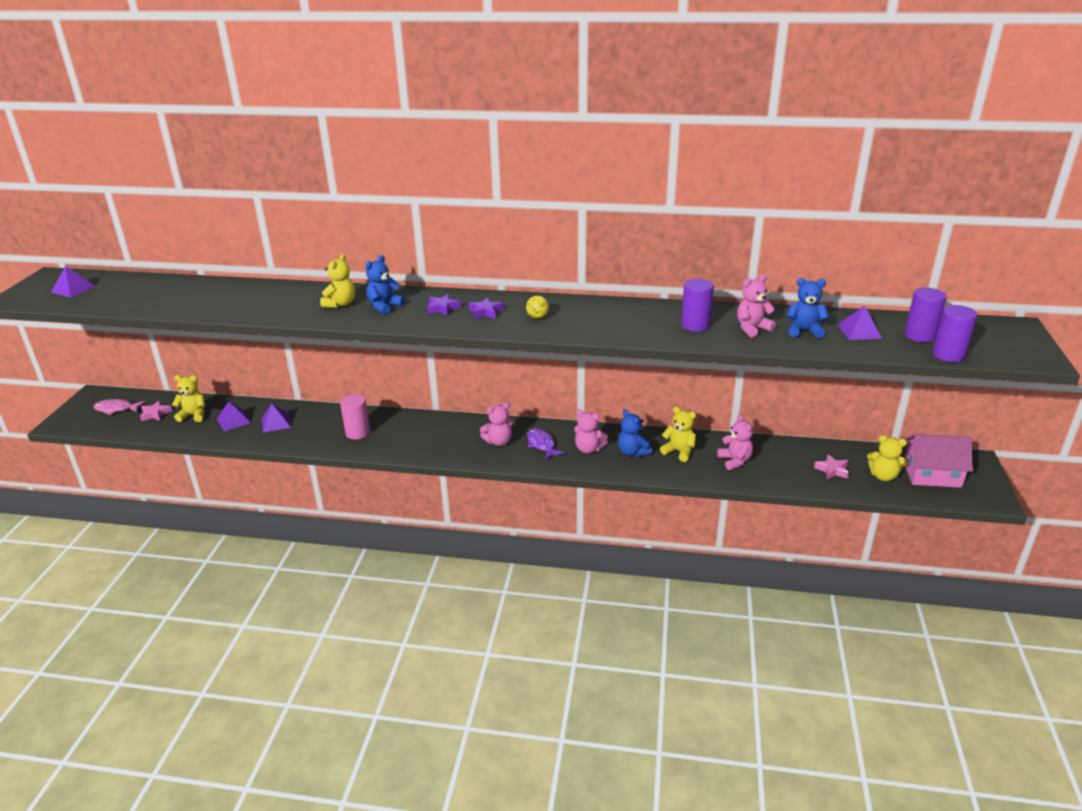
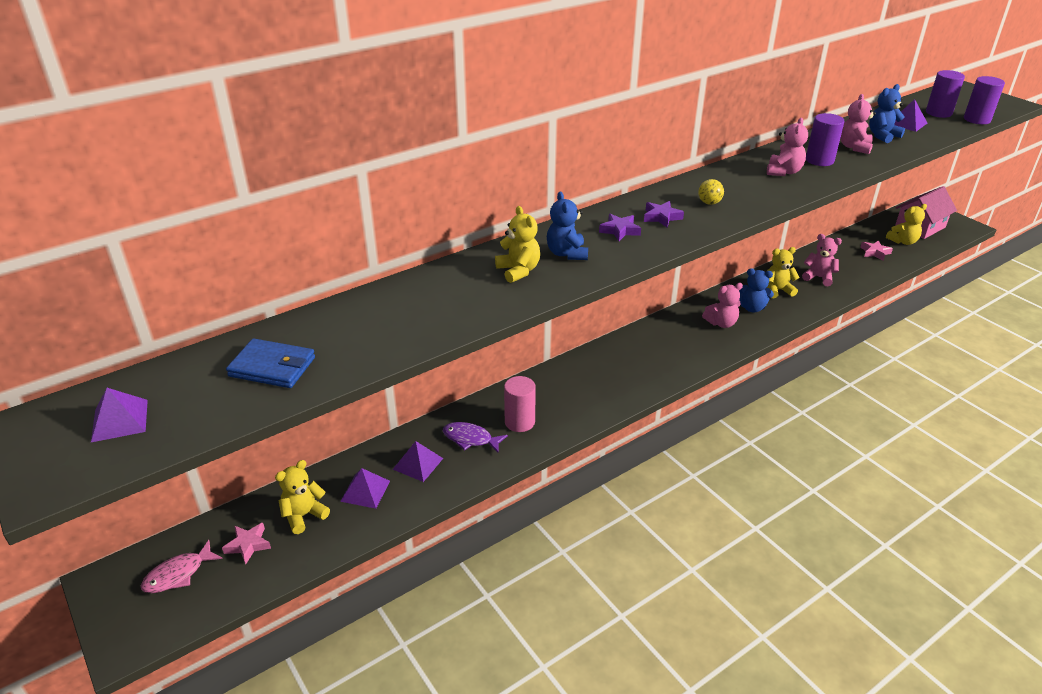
camera: 45 degrees left, 5 degrees up
(154, 295) = (272, 367): none -> blue wallet
(498, 441) = (650, 356): pink teddy bear -> pink teddy bear (783, 172)
(541, 444) = (684, 339): purple fish -> purple fish (470, 439)

